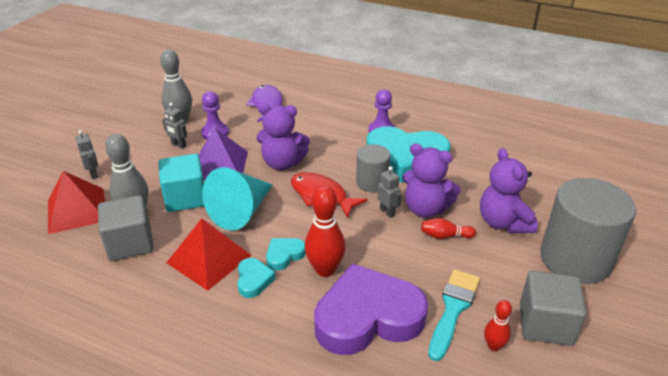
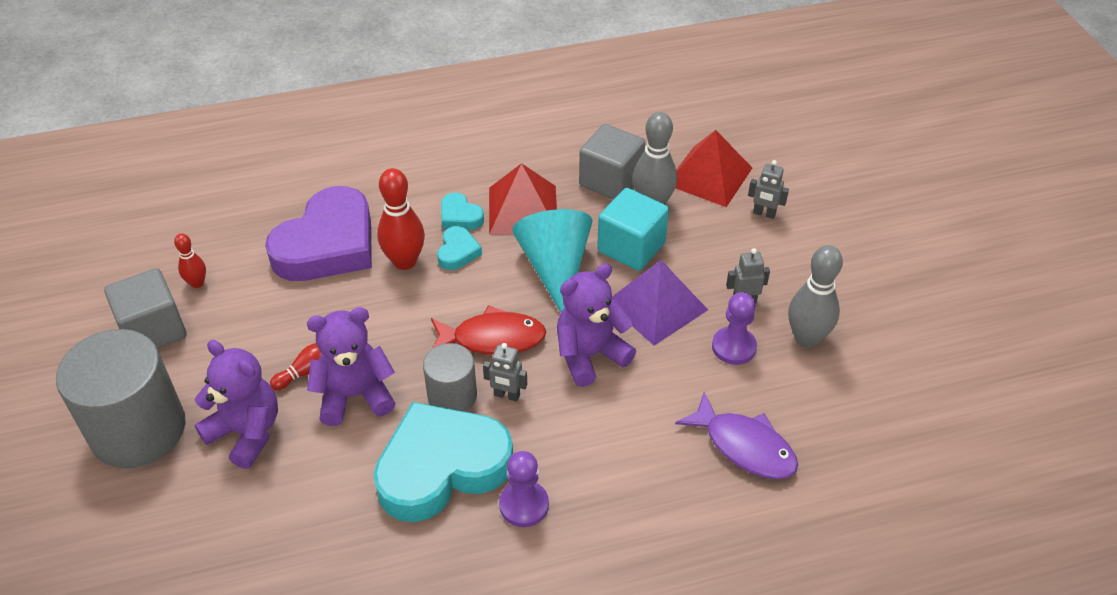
camera: 140 degrees right, 10 degrees up
(387, 212) = (397, 363): grey robot -> grey robot (507, 395)
(453, 309) = (252, 294): turquoise brush -> none

